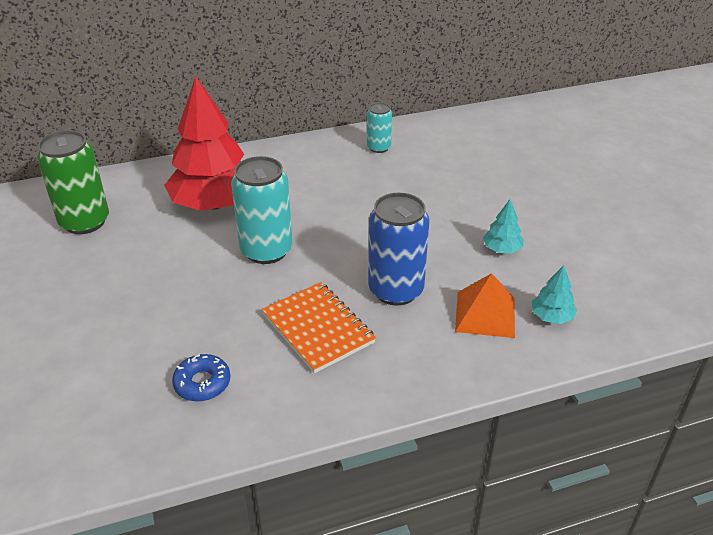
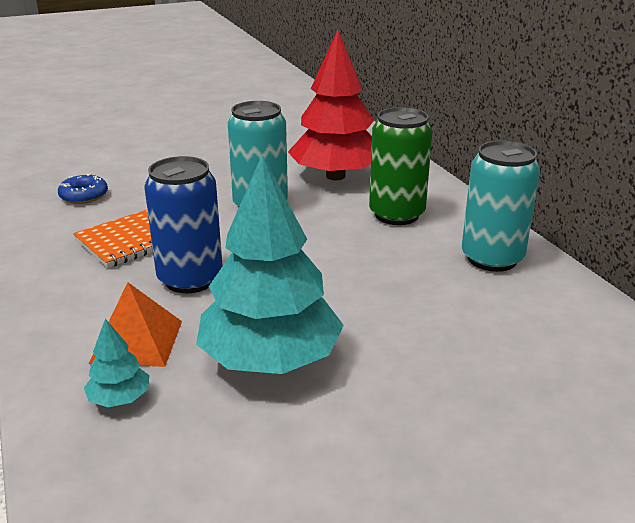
camera: 85 degrees right, 10 degrees down
(85, 222) = (296, 132): green can -> green can (396, 214)
(378, 147) = (492, 258): turquoise can -> turquoise can, size x1.81
(501, 249) = (270, 359): turquoise tree -> turquoise tree, size x2.40

